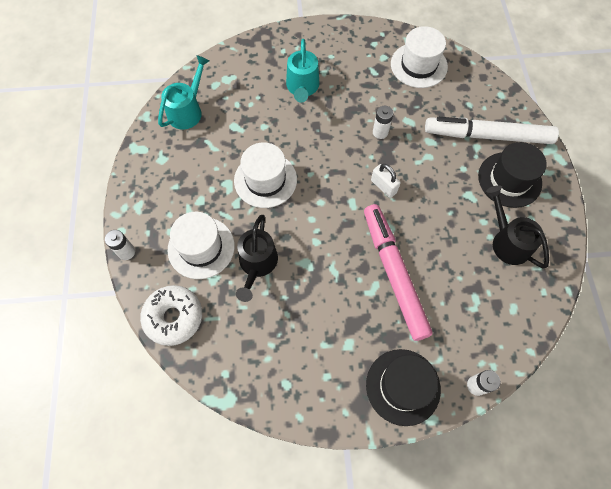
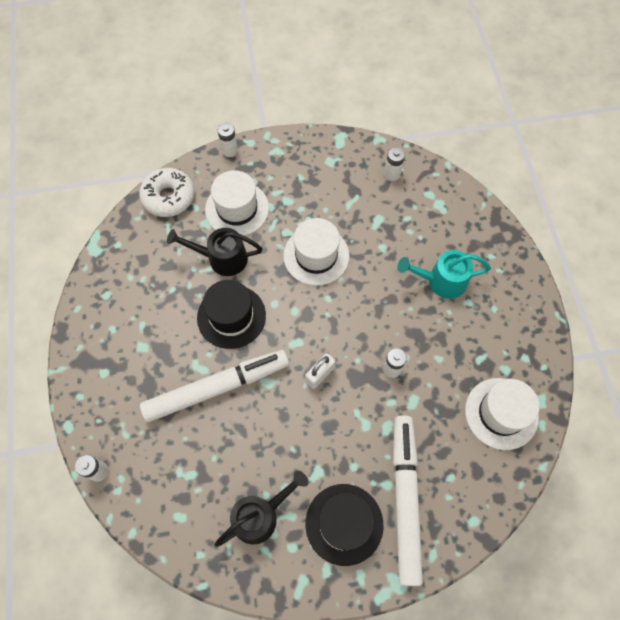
camera: 85 degrees right, 0 degrees up
(188, 110) = (392, 174): turquoise watering can -> white battery
(394, 273) = (216, 388): pink marker -> white marker
(403, 386) = (100, 399): black hat -> black hat (231, 316)

